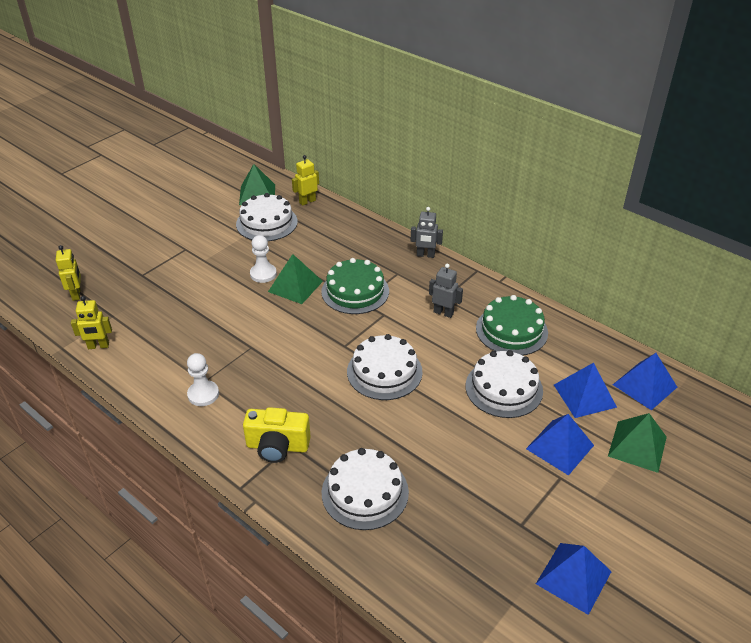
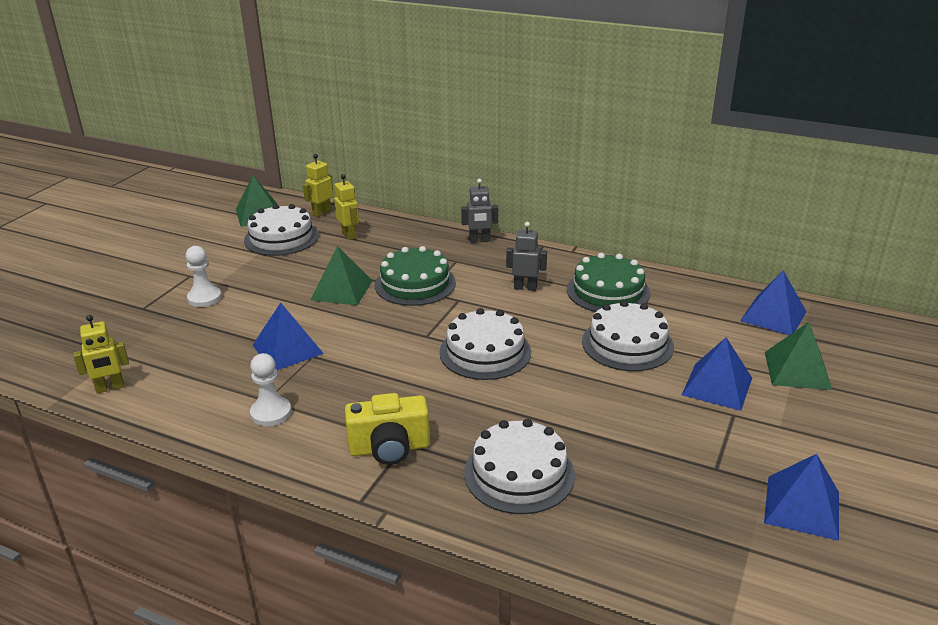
camera: 15 degrees left, 10 degrees down
(76, 294) = (61, 340): yellow robot -> yellow robot (349, 235)
(263, 274) = (297, 284): white pawn -> white pawn (204, 298)
(584, 395) = (717, 335): blue pyramid -> blue pyramid (287, 349)

